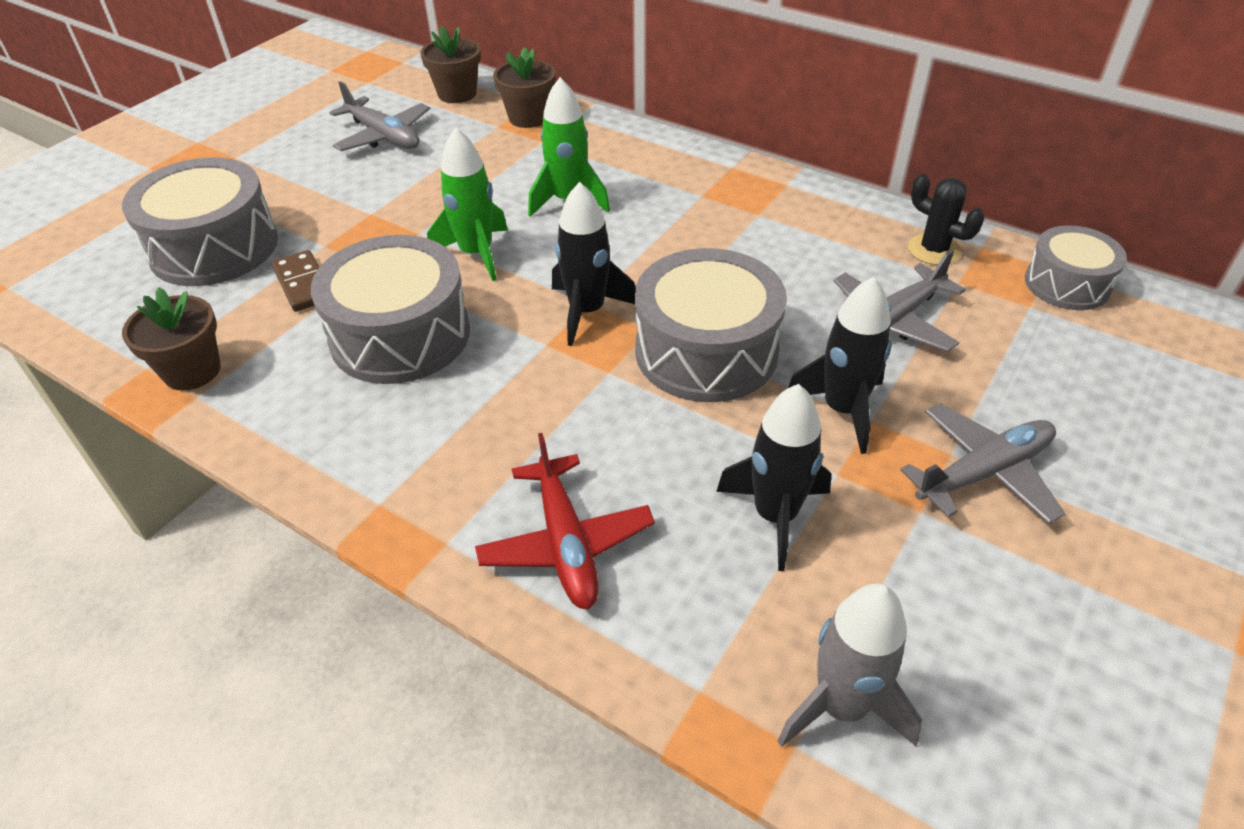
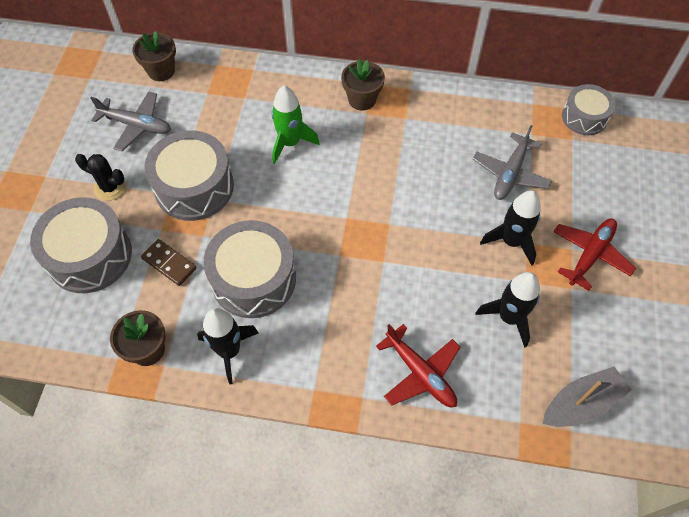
camera: 25 degrees left, 15 degrees up
(476, 254) = (260, 204): green rocket -> none
(528, 117) = (223, 79): brown flower pot -> brown flower pot (362, 99)
(587, 311) = (349, 224): black rocket -> black rocket (229, 351)
(706, 351) = (426, 228): grey drum -> grey drum (194, 187)
(841, 706) = (581, 404): grey rocket -> grey boat
(934, 250) = (510, 114): black cactus -> black cactus (110, 187)
(984, 472) = (590, 255): grey plane -> red plane

